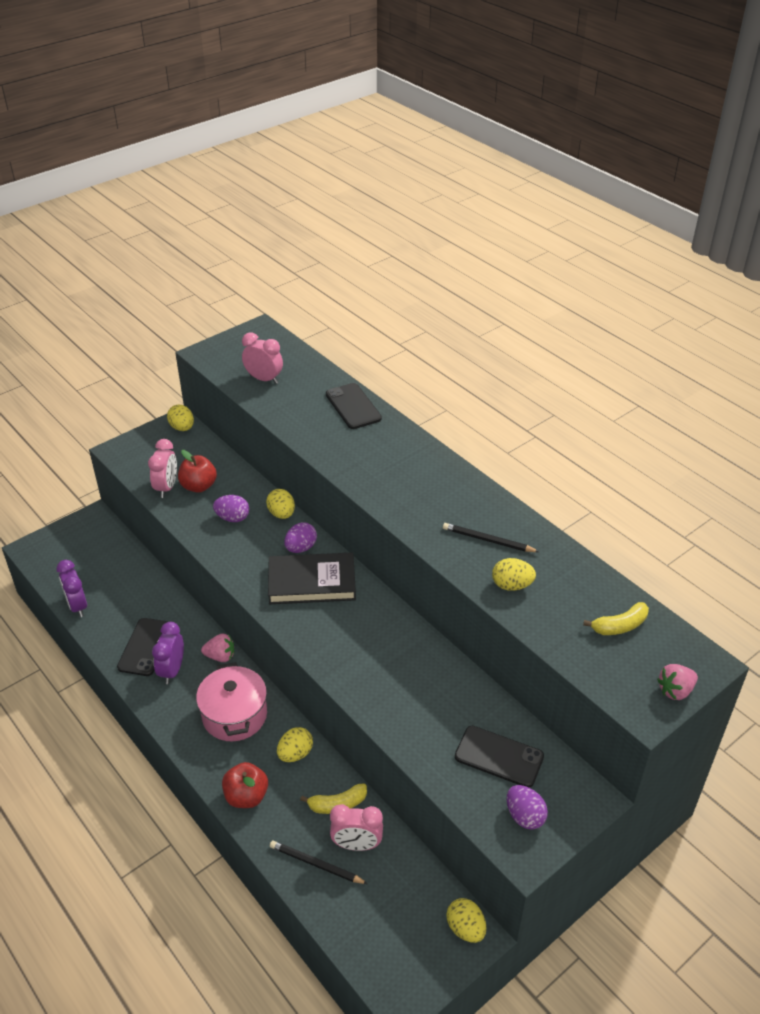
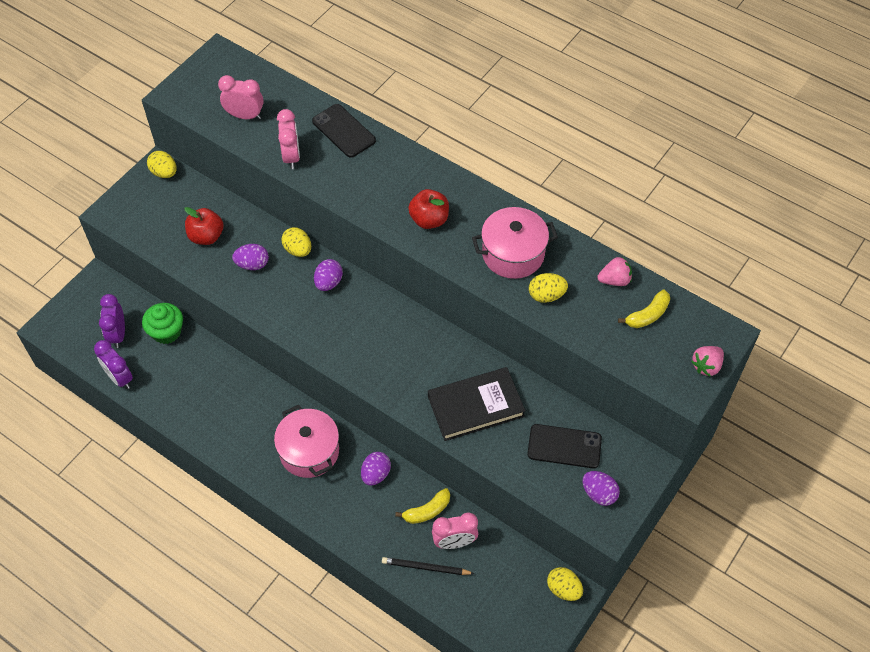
camera: 15 degrees left, 15 degrees up
(139, 575) = (166, 332): none -> green cupcake
(146, 647) = (202, 404): black phone -> none
(166, 487) = (175, 244): pink clock -> pink clock (291, 157)
(172, 670) = (236, 422): purple clock -> purple clock (118, 334)
(220, 656) = (276, 397): pink strawberry -> pink strawberry (614, 280)
(246, 796) = (346, 523): red apple -> red apple (429, 220)
(295, 754) = (376, 474): yellow egg -> purple egg
(312, 582) = (351, 316): black book -> black book (475, 406)
(488, 540) = (513, 254): black pencil -> pink pot

